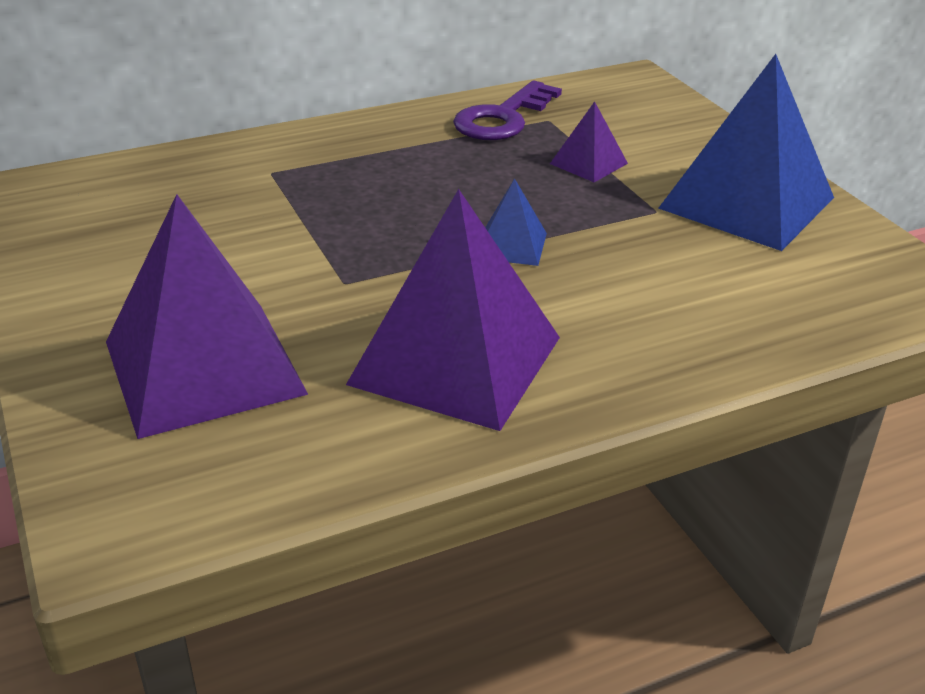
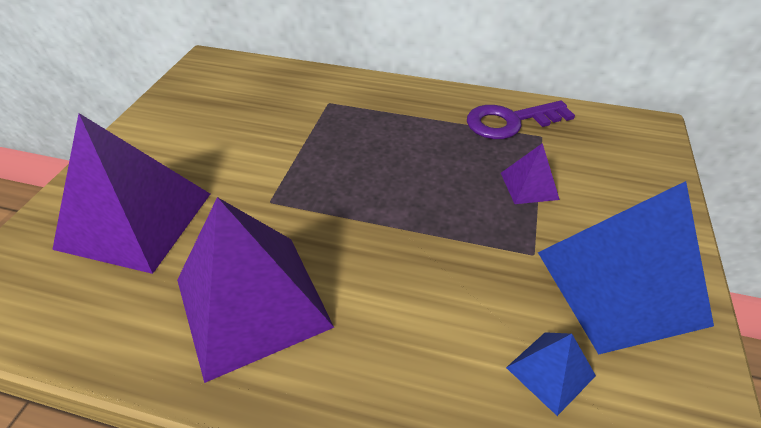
camera: 40 degrees right, 10 degrees up
(511, 245) = (395, 228): blue pyramid -> blue pyramid (550, 371)

